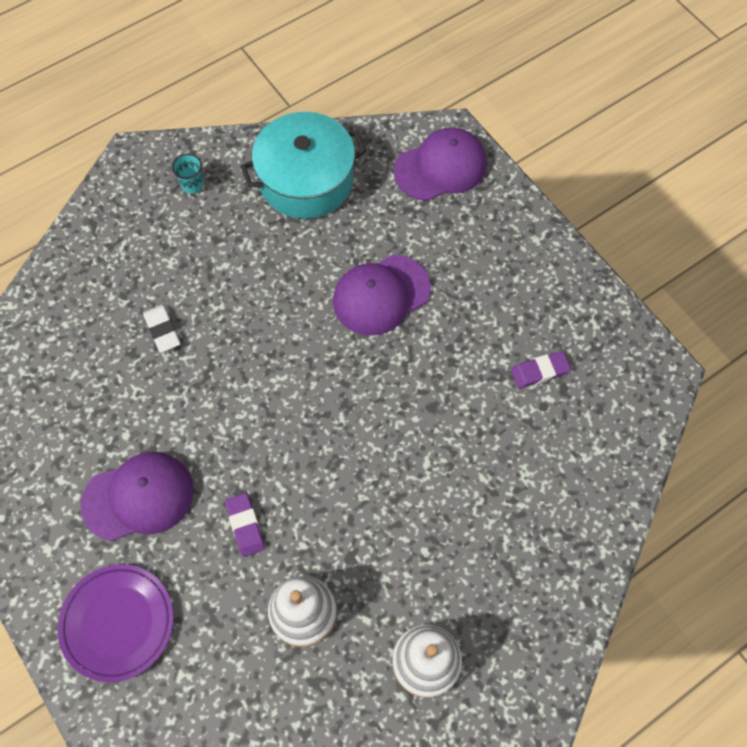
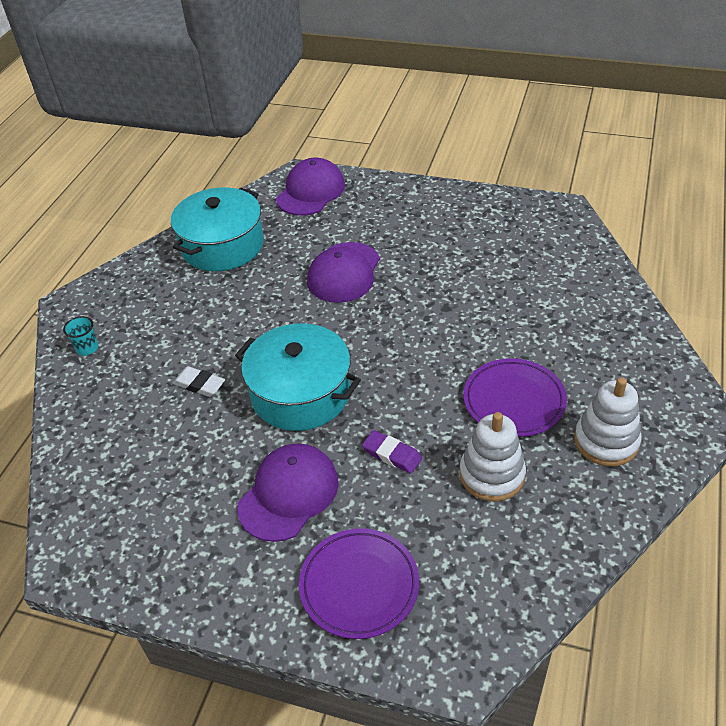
camera: 35 degrees left, 20 degrees down
(192, 184) = (135, 293): turquoise cup -> turquoise cup (87, 348)
(230, 404) = (301, 393): none -> turquoise pot
(391, 556) = (514, 401): none -> purple plate
(539, 371) = (491, 250): purple eraser -> none

